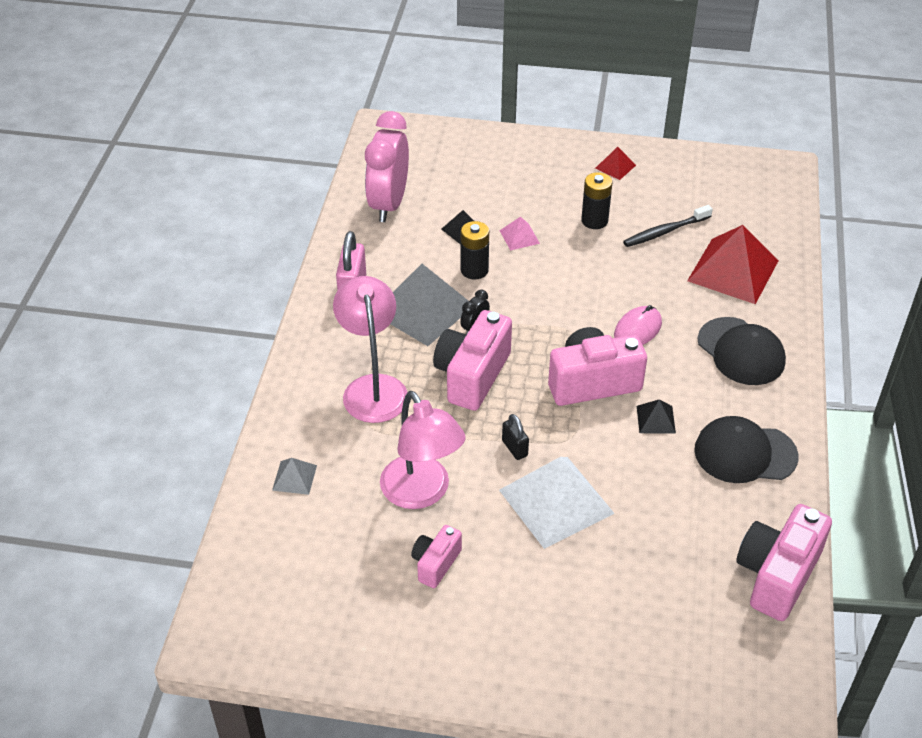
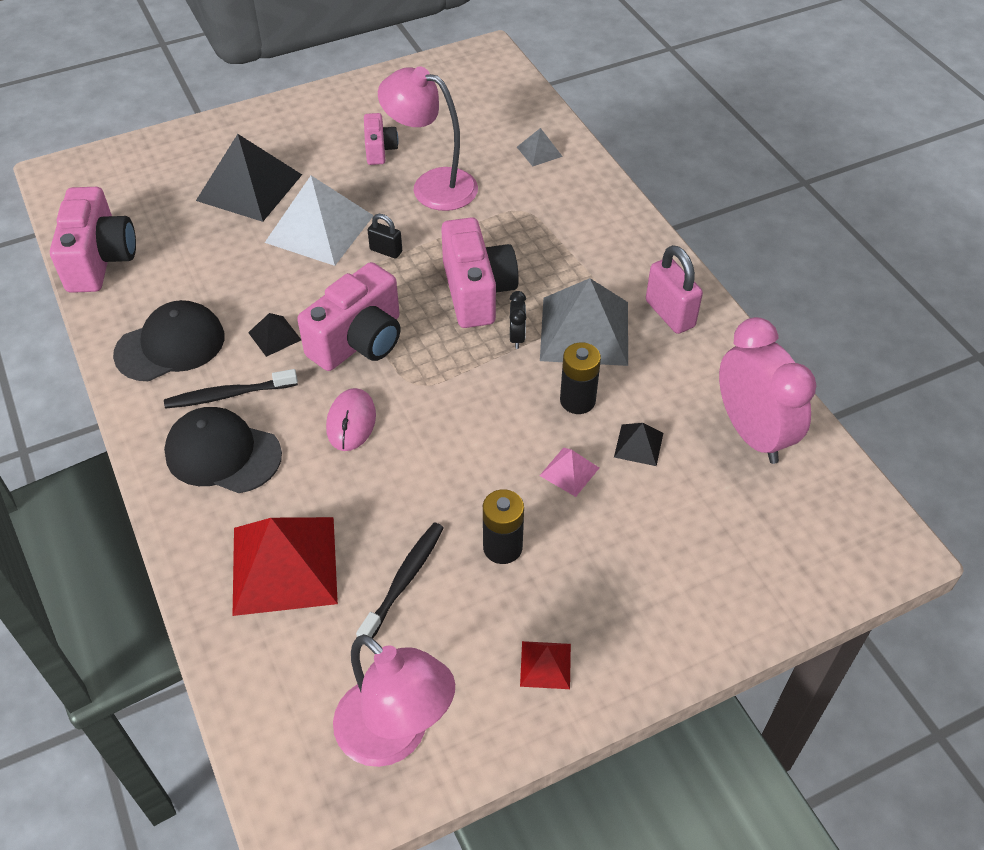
camera: 145 degrees right, 5 degrees up
(373, 388) = (552, 239): pink lamp -> pink lamp (395, 736)
(592, 587) = (249, 187): none -> black pyramid
(717, 390) = (228, 395): none -> black toothbrush

